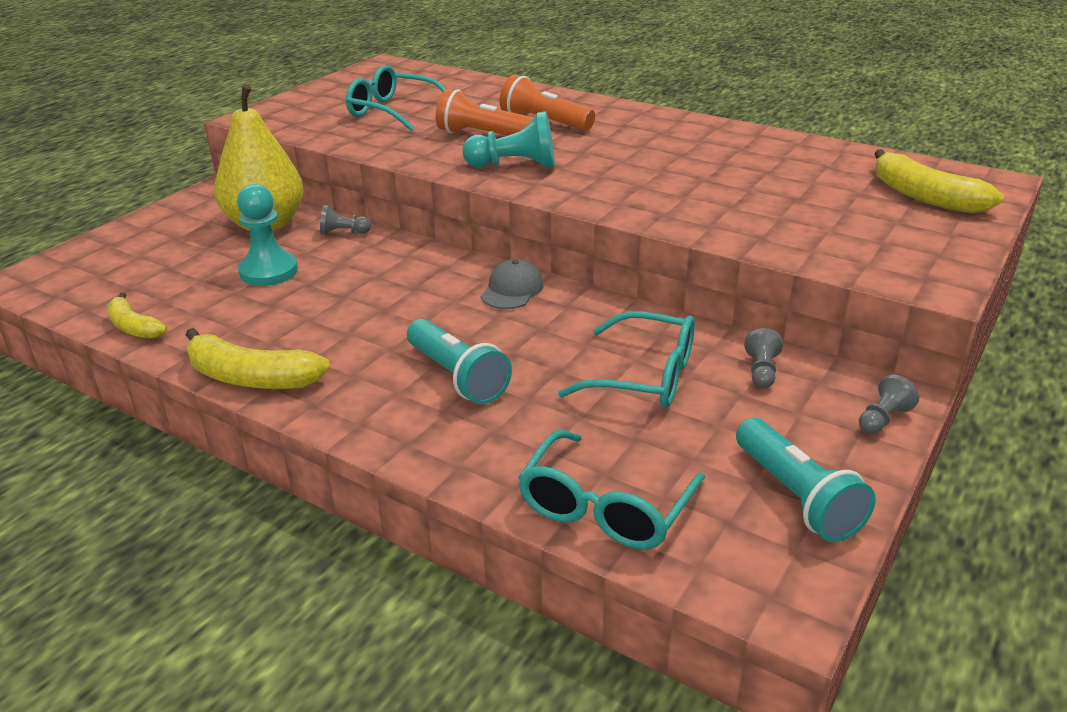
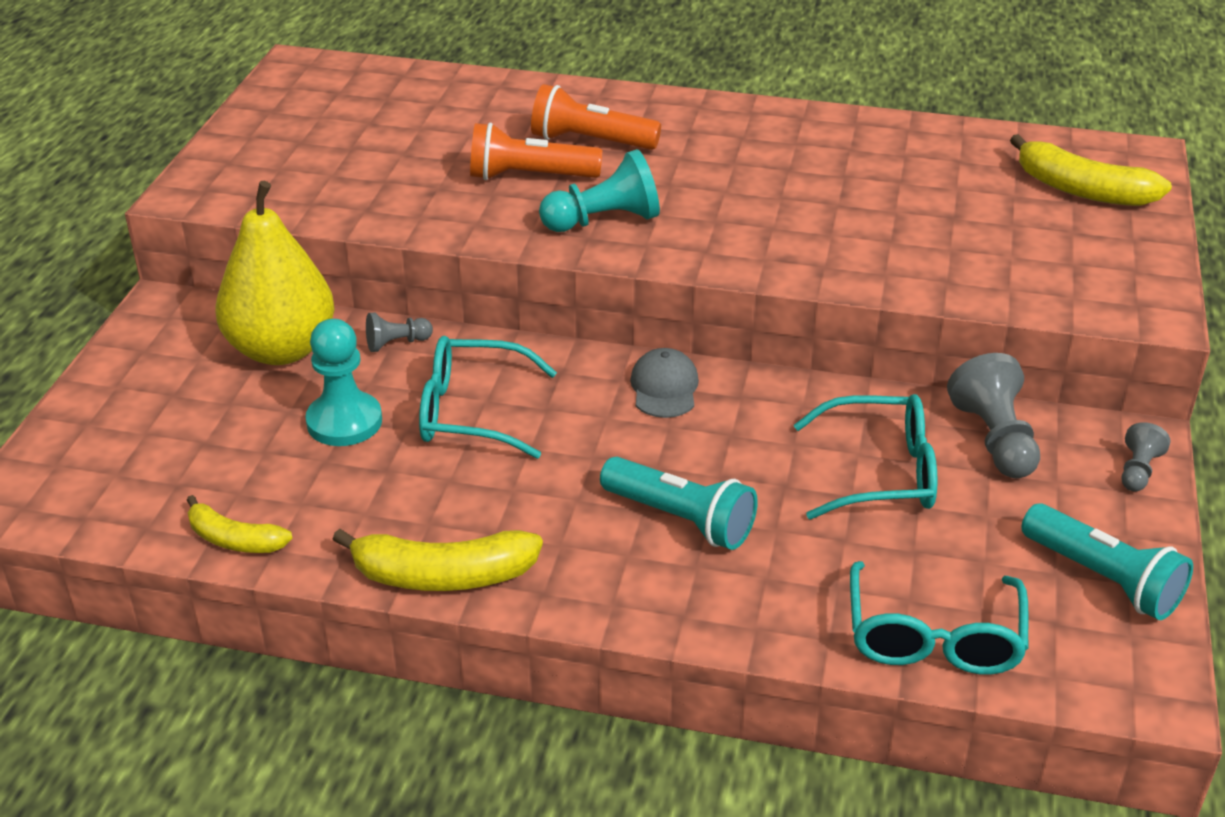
camera: 20 degrees left, 5 degrees up
(393, 111) = (378, 152): turquoise glasses -> turquoise glasses (472, 412)
(761, 371) = (994, 439): grey pawn -> grey pawn, size x1.81

